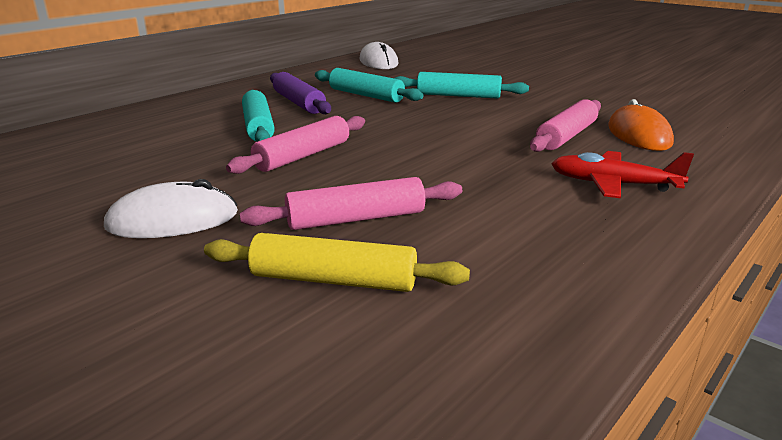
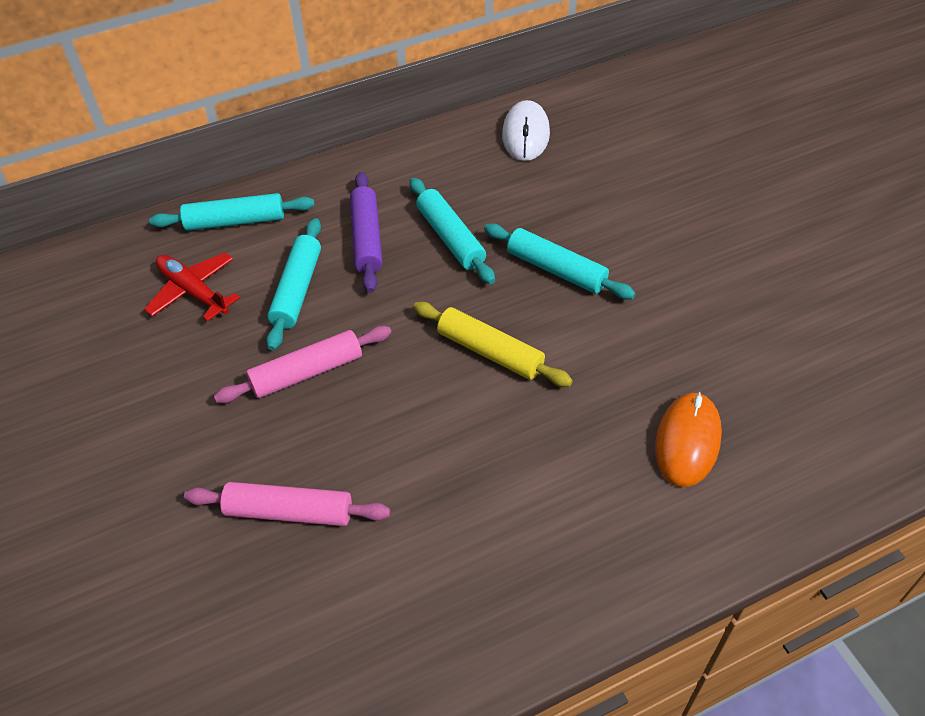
camera: 25 degrees right, 25 degrees up
(173, 220) = (148, 459): white mouse -> none
(174, 110) = (235, 221): none -> turquoise rolling pin
(333, 280) = (223, 597): yellow rolling pin -> yellow rolling pin (490, 352)
(566, 136) = (601, 417): pink rolling pin -> none
(613, 184) = (563, 538): red plane -> red plane (193, 291)

